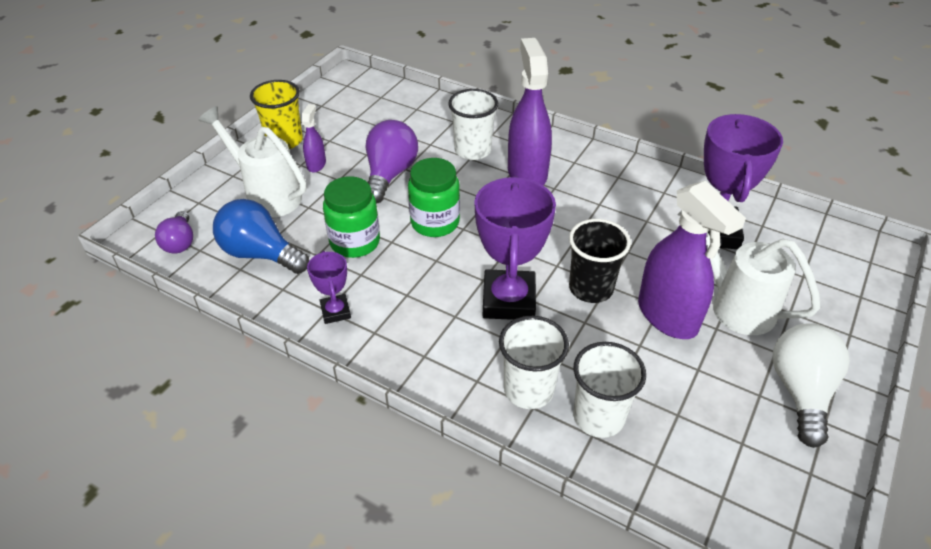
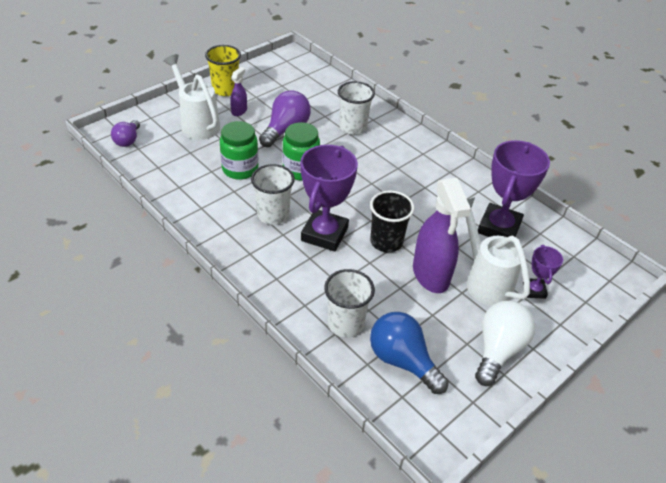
camera: 15 degrees right, 0 degrees up
(260, 254) = (175, 161): blue light bulb -> blue light bulb (402, 361)
(335, 311) = (206, 210): purple trophy -> purple trophy (534, 290)
(527, 173) = (383, 152): purple spray bottle -> none
(528, 390) = (307, 293): white cup -> white cup (273, 215)

